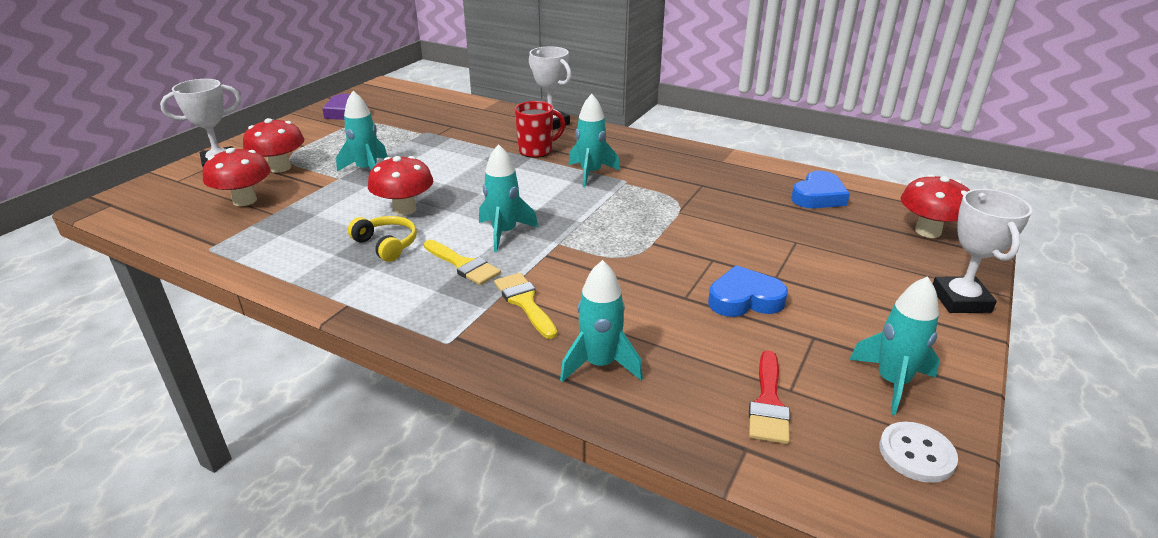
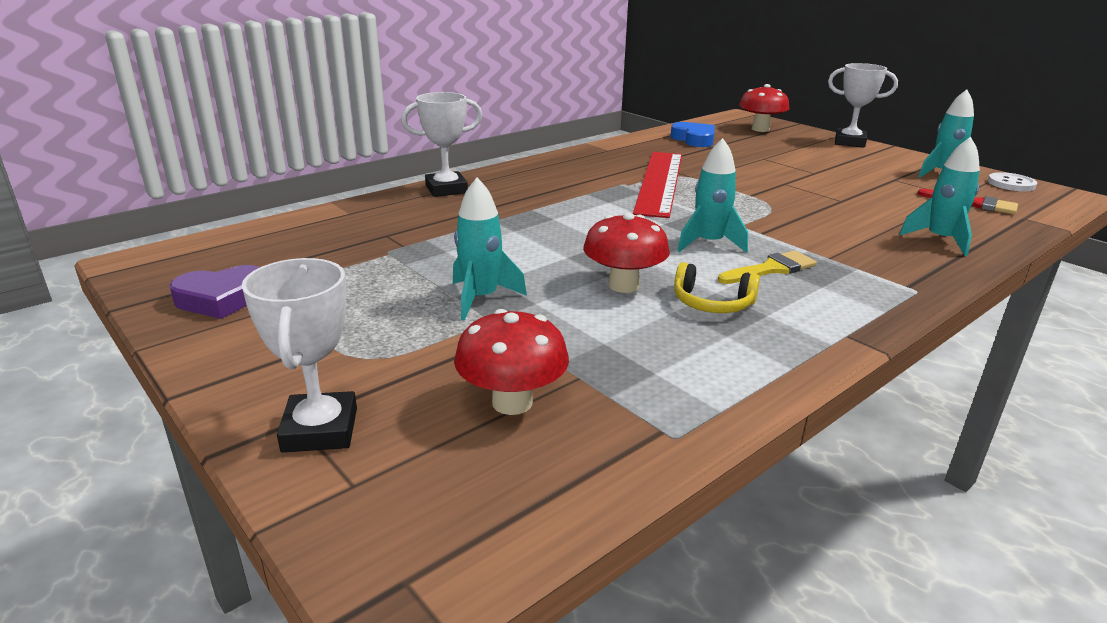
camera: 70 degrees left, 5 degrees down
(280, 168) = (403, 366): red mushroom -> none
(386, 245) = (712, 303): yellow headphones -> yellow headphones turned 135 degrees counterclockwise
(524, 302) = (846, 252): yellow brush -> none
(536, 151) = (516, 205): red mug -> none
(591, 173) = (596, 193): turquoise rocket -> none
(647, 195) = (659, 182): none -> red ruler
(744, 299) = (845, 186): blue heart -> none

